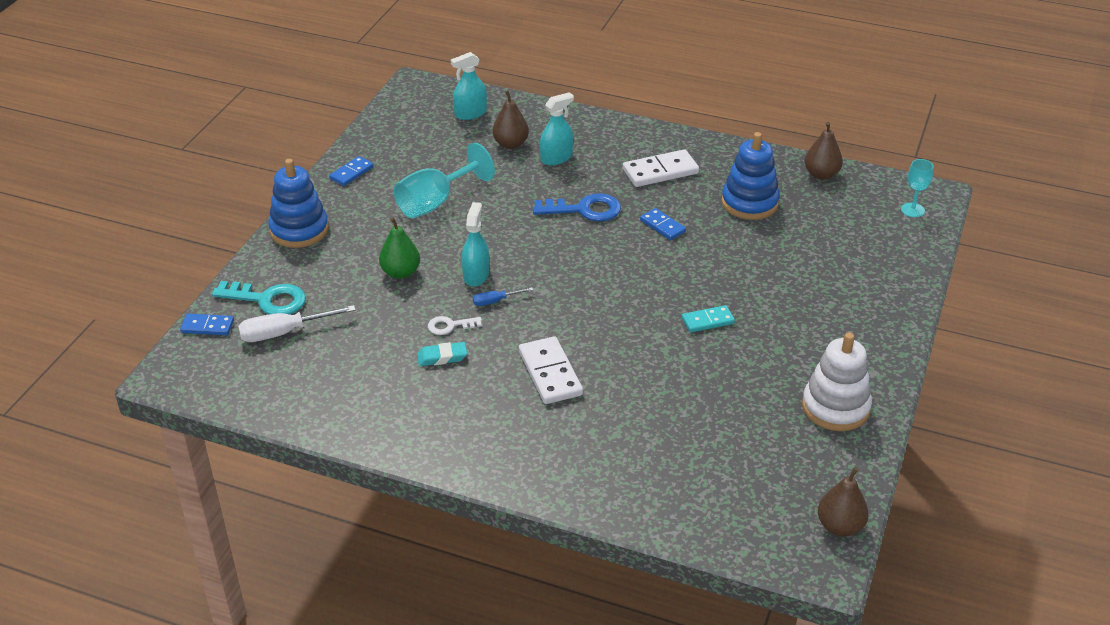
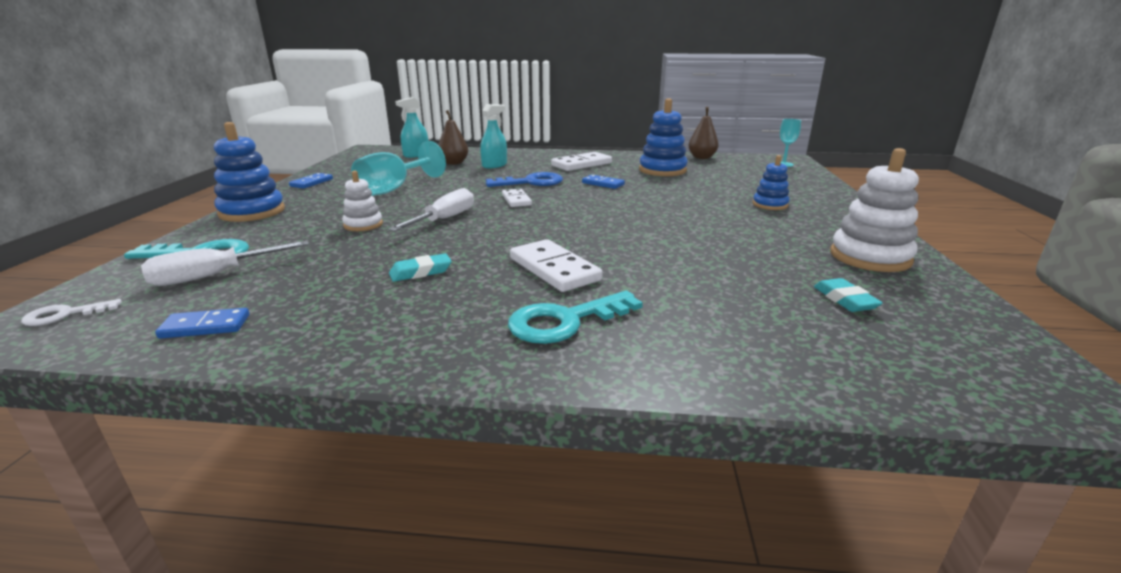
camera: 15 degrees left, 15 degrees down
(207, 326) = (106, 282): blue domino -> blue domino (205, 326)
(400, 272) = (363, 225): green pear -> white stacking toy
(450, 326) = (425, 250): white key -> white key (65, 315)
(476, 275) = (444, 219): turquoise spray bottle -> white screwdriver
(495, 301) = (470, 231): blue screwdriver -> none
(535, 437) = (565, 321): none -> turquoise key
(555, 248) = (516, 200): none -> white domino
(707, 321) = (687, 222): turquoise domino -> none
(761, 455) = (845, 300): none -> turquoise eraser
(817, 303) = (770, 205): none -> blue stacking toy
(840, 526) = (1020, 349): brown pear -> none

